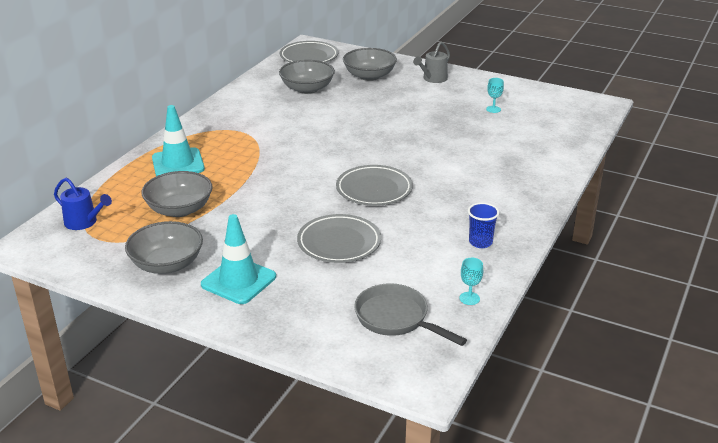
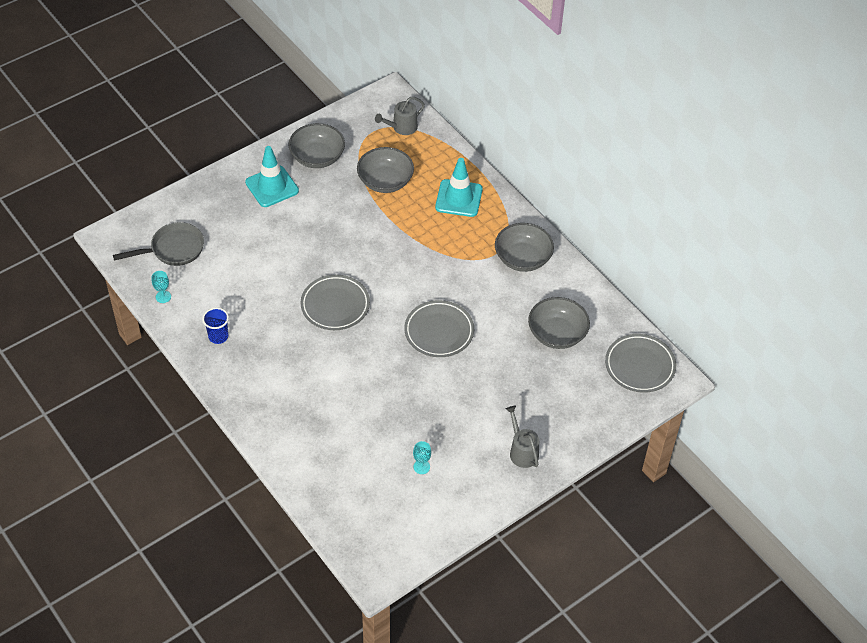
camera: 115 degrees right, 20 degrees up
(84, 222) = (401, 127): blue watering can -> grey watering can
(339, 243) = (277, 254): grey plate -> grey plate (439, 331)
(369, 76) = (560, 398): grey bowl -> grey bowl (522, 258)

